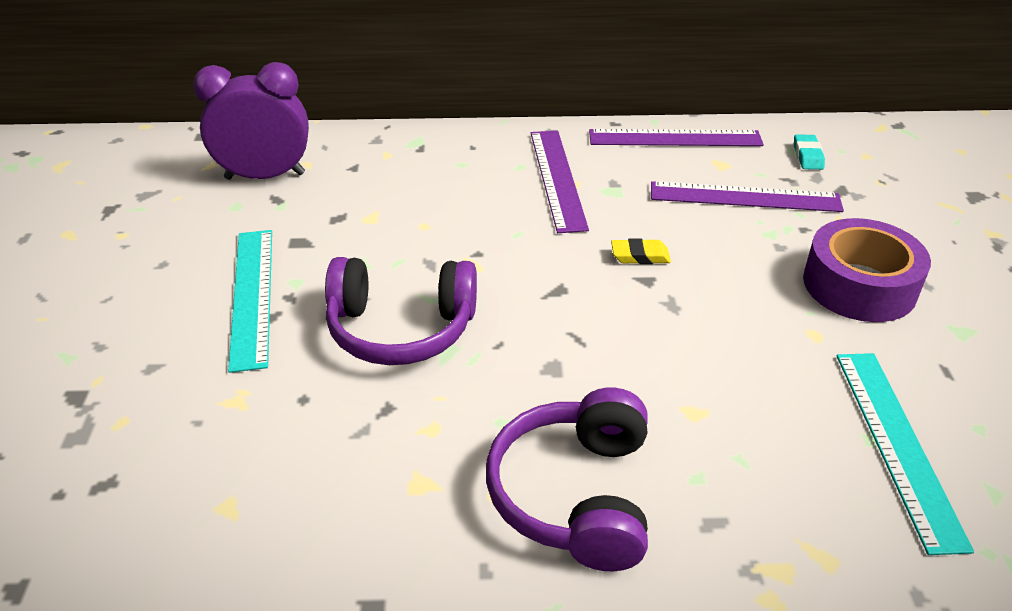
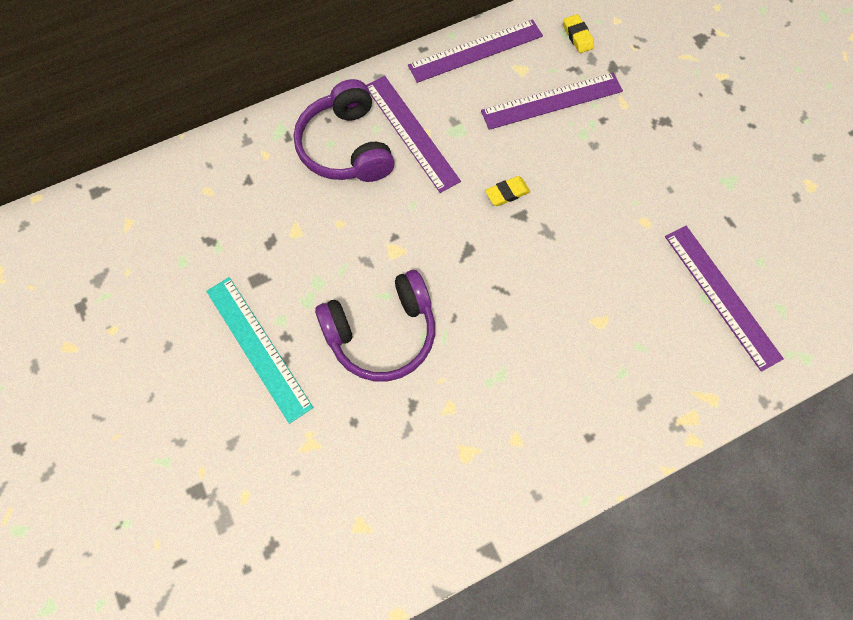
camera: 25 degrees left, 30 degrees up
(265, 176) = (183, 219): purple clock -> none
(574, 495) = (560, 418): purple headphones -> purple headphones (346, 147)
(807, 156) = (577, 36): turquoise eraser -> yellow eraser
(859, 285) = (657, 164): purple tape -> none
(897, 444) = (721, 296): turquoise ruler -> purple ruler

